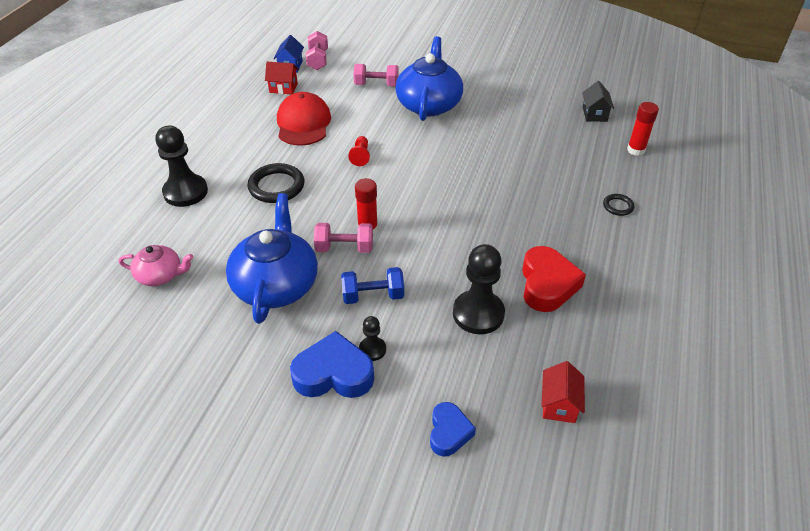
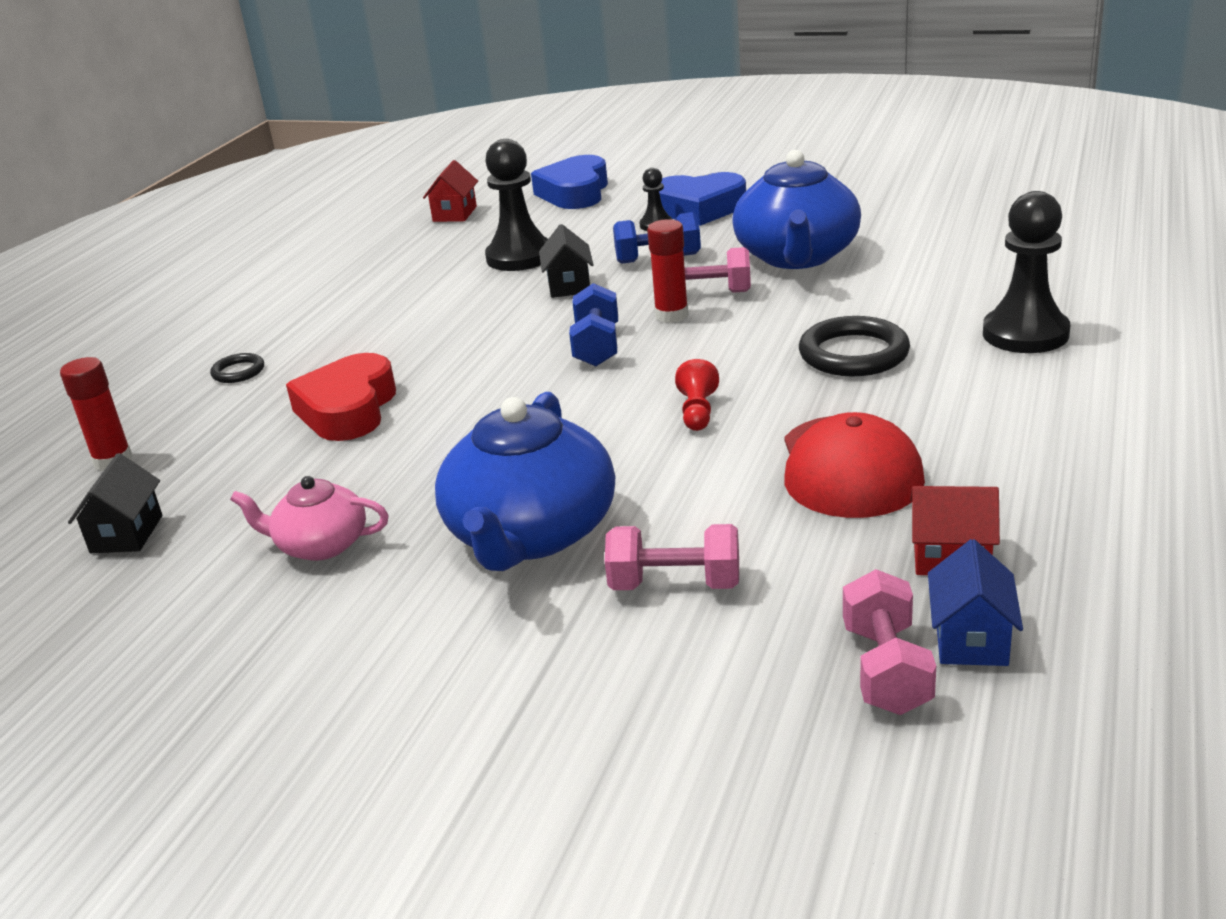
camera: 175 degrees left, 15 degrees down
(160, 275) = (974, 250): pink teapot -> pink teapot (321, 545)
(411, 206) = (597, 346): none -> blue dumbbell
(435, 269) = (569, 286): none -> black house
(449, 432) = (575, 193): blue heart -> blue heart, size x1.62
(547, 284) = (415, 285): red heart -> red heart (348, 409)

